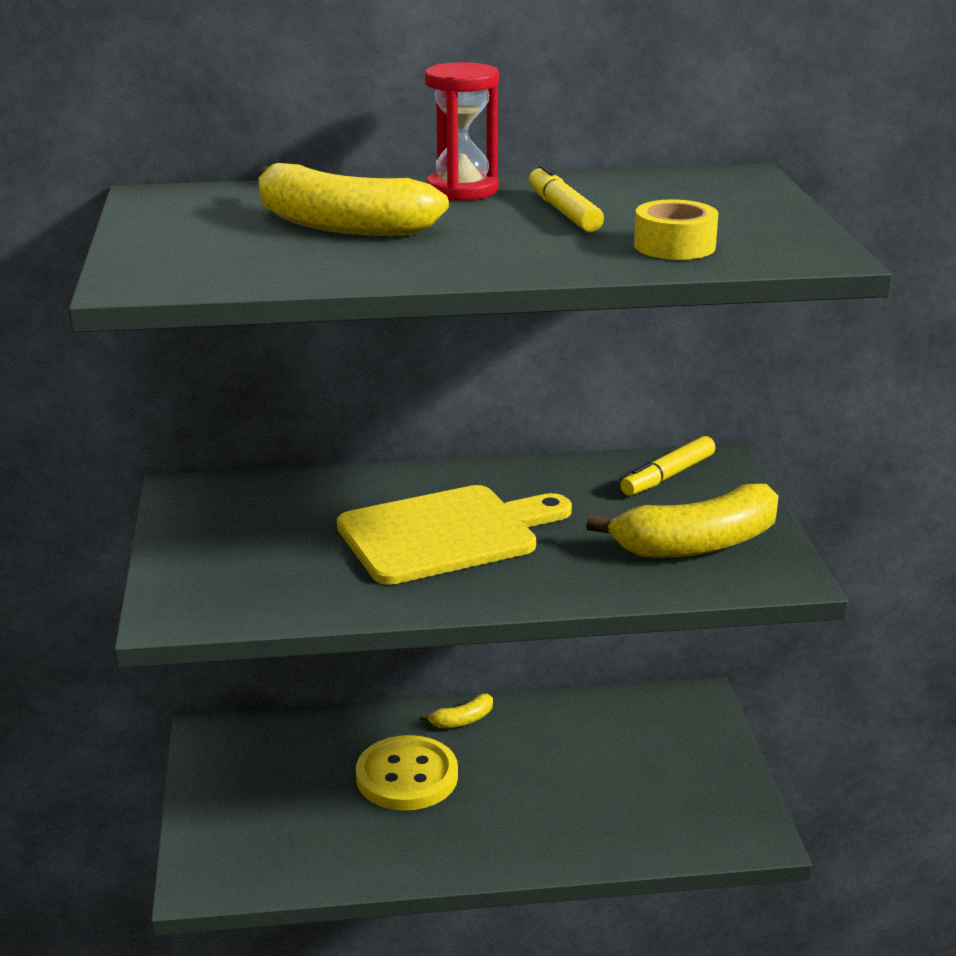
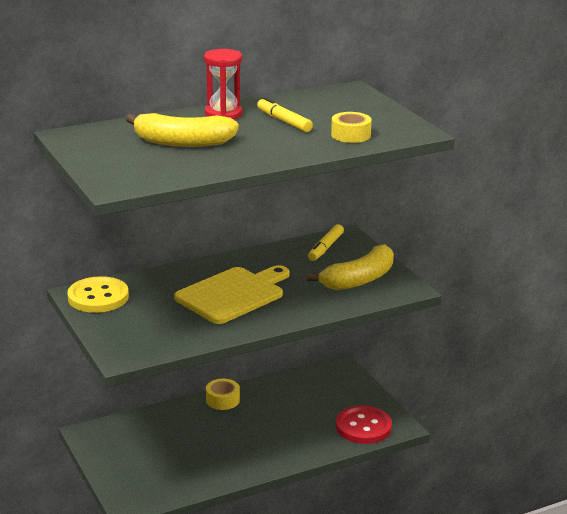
camera: 20 degrees left, 0 degrees up
(407, 776) = (209, 433): yellow button -> yellow button (98, 297)
(462, 720) = (222, 400): yellow banana -> yellow tape
(688, 824) = (363, 427): none -> red button

